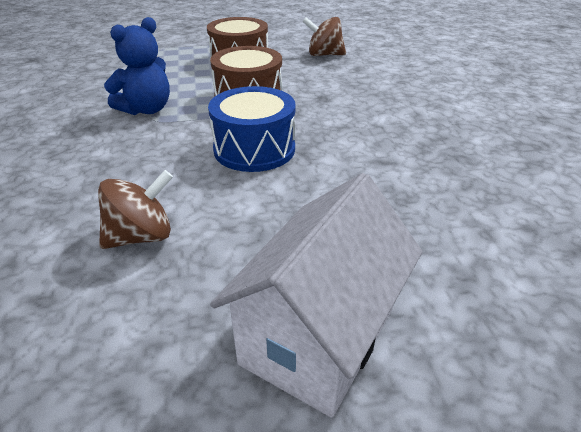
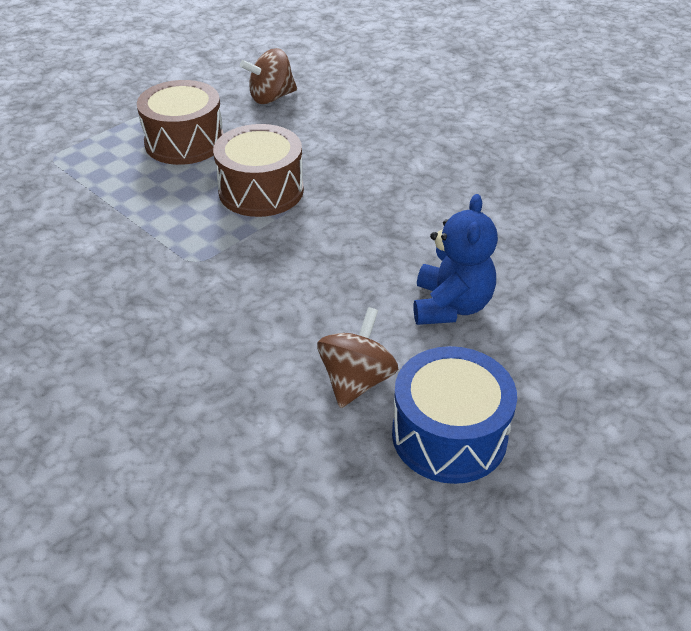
camera: 35 degrees left, 5 degrees up
(146, 109) = (166, 252): blue teddy bear -> blue teddy bear (451, 306)
(254, 149) = (344, 250): blue drum -> blue drum (449, 435)
(318, 336) = (572, 380): white house -> none

